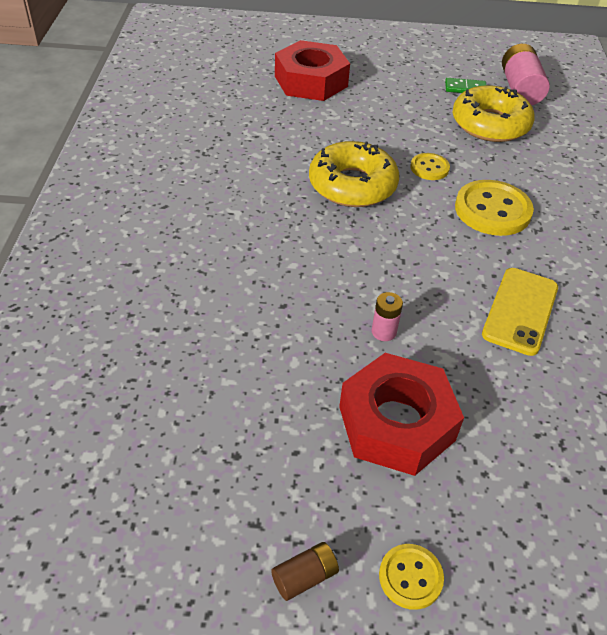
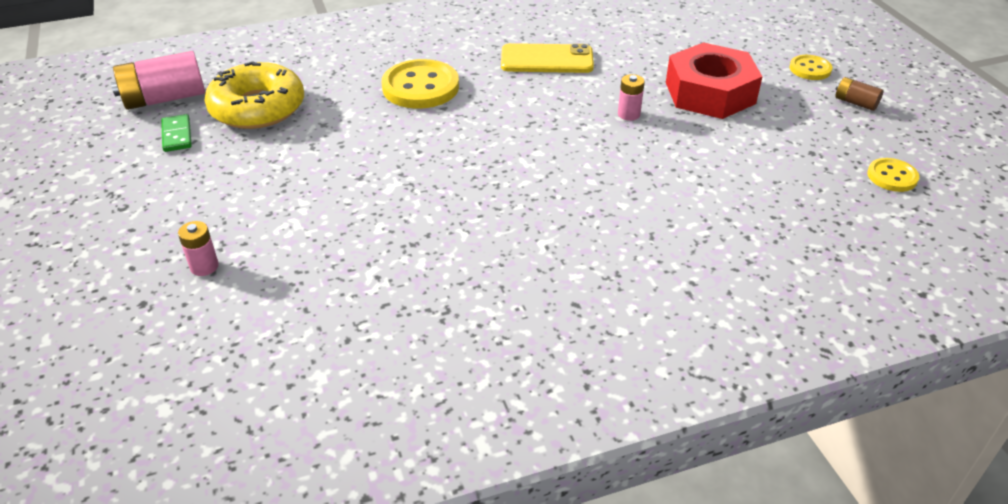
camera: 110 degrees left, 5 degrees down
(311, 81) = (204, 266): red nut -> pink battery
(352, 185) = (435, 174): yellow donut -> none
(429, 168) = (370, 132): yellow button -> yellow button (892, 176)

